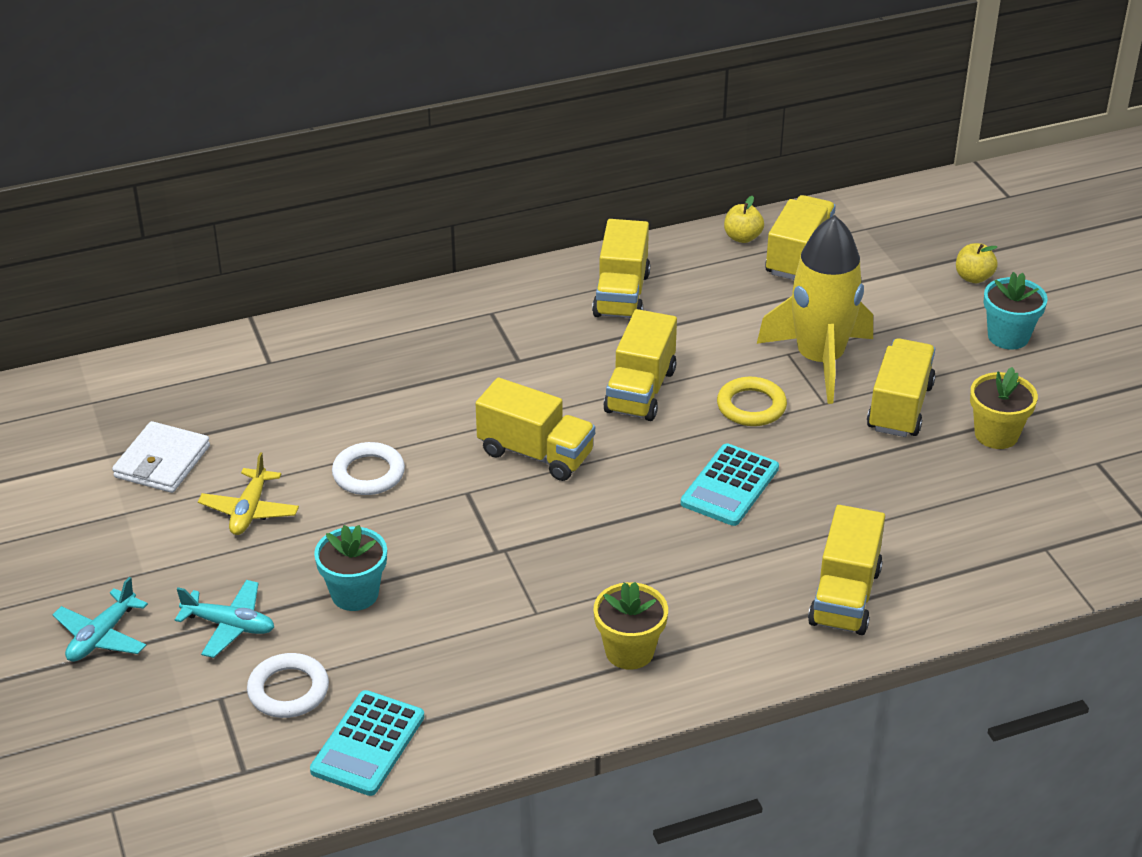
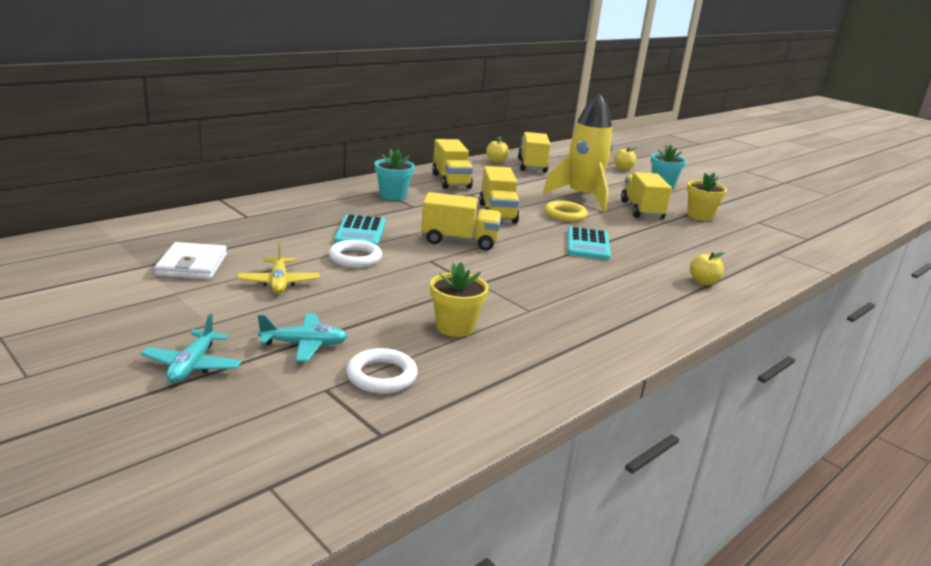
camera: 25 degrees left, 15 degrees down
(355, 594) = (392, 316): turquoise flower pot -> turquoise flower pot (393, 195)
(368, 744) = (472, 399): turquoise calculator -> turquoise calculator (360, 232)
(629, 651) = (608, 321): yellow flower pot -> yellow flower pot (455, 327)
(844, 596) = (703, 282): yellow truck -> yellow apple

